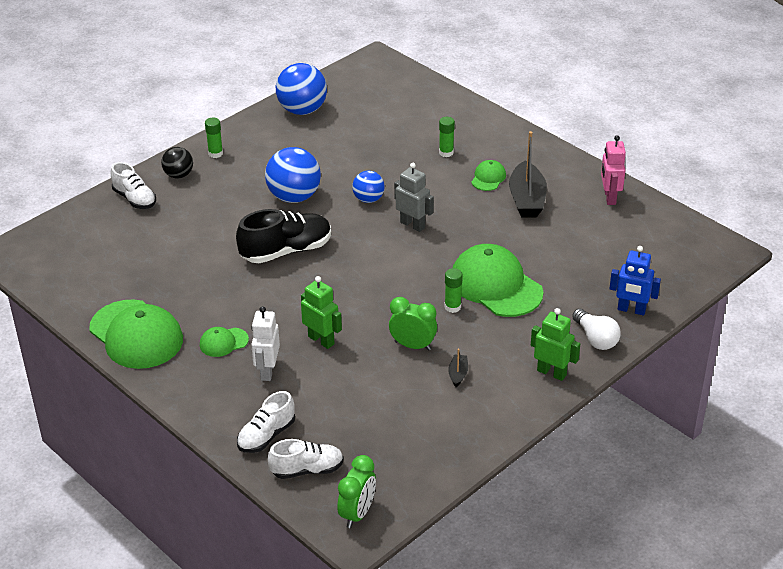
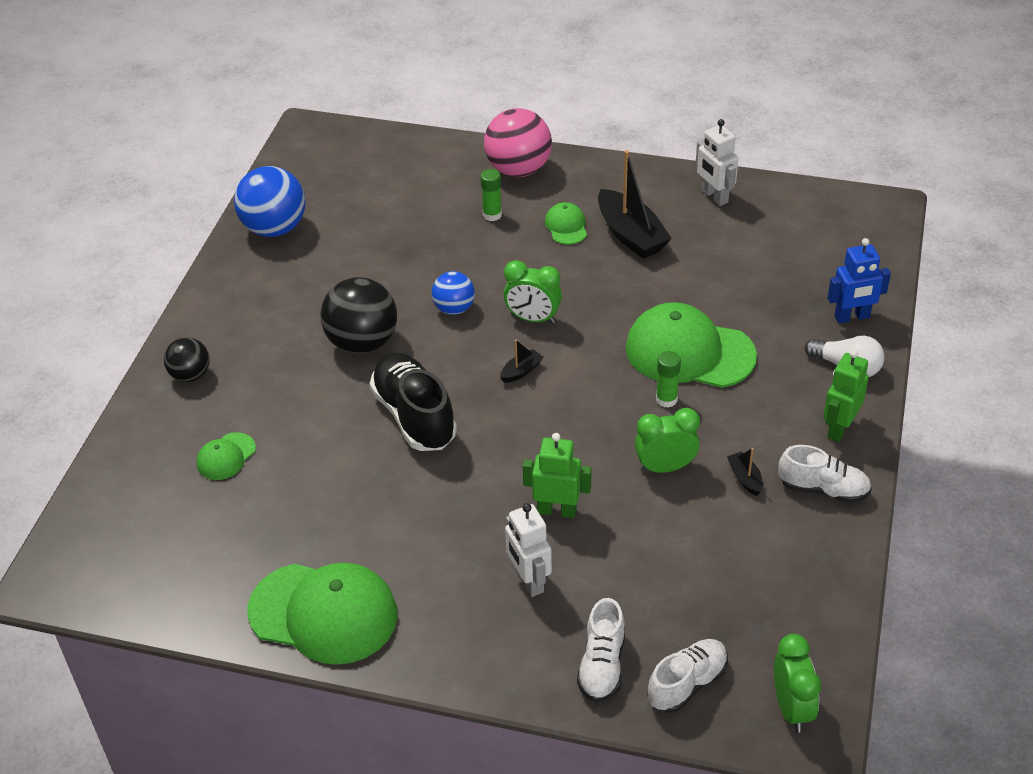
camera: 30 degrees left, 5 degrees up
(134, 199) = (160, 431): white shoe -> white shoe (823, 489)
(215, 153) = (214, 327): green glue stick -> none
(223, 342) = (443, 570): green cap -> green cap (226, 457)
(286, 251) = (414, 416): black shoe -> black shoe turned 60 degrees counterclockwise
(294, 197) = (362, 343): blue ball -> black ball
(375, 252) = (521, 371): none -> black boat
(412, 225) = (533, 319): grey robot -> green clock
(490, 131) = (518, 169): none -> pink ball
(551, 372) = (839, 428): green robot -> green robot turned 60 degrees counterclockwise
(609, 197) = (714, 196): pink robot -> white robot

